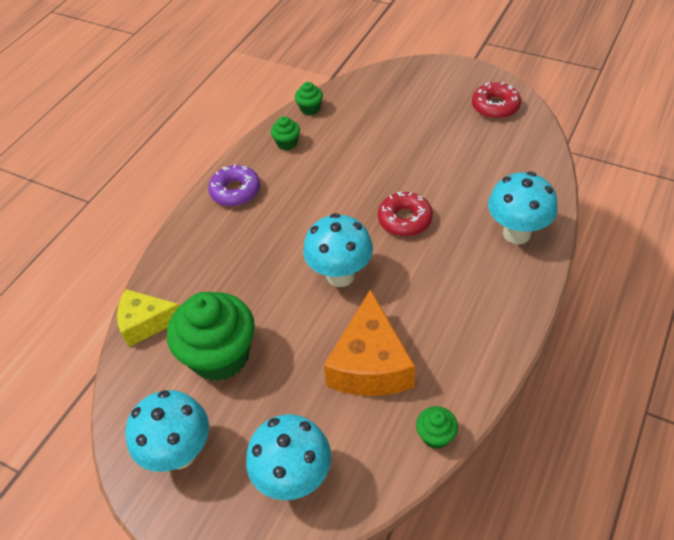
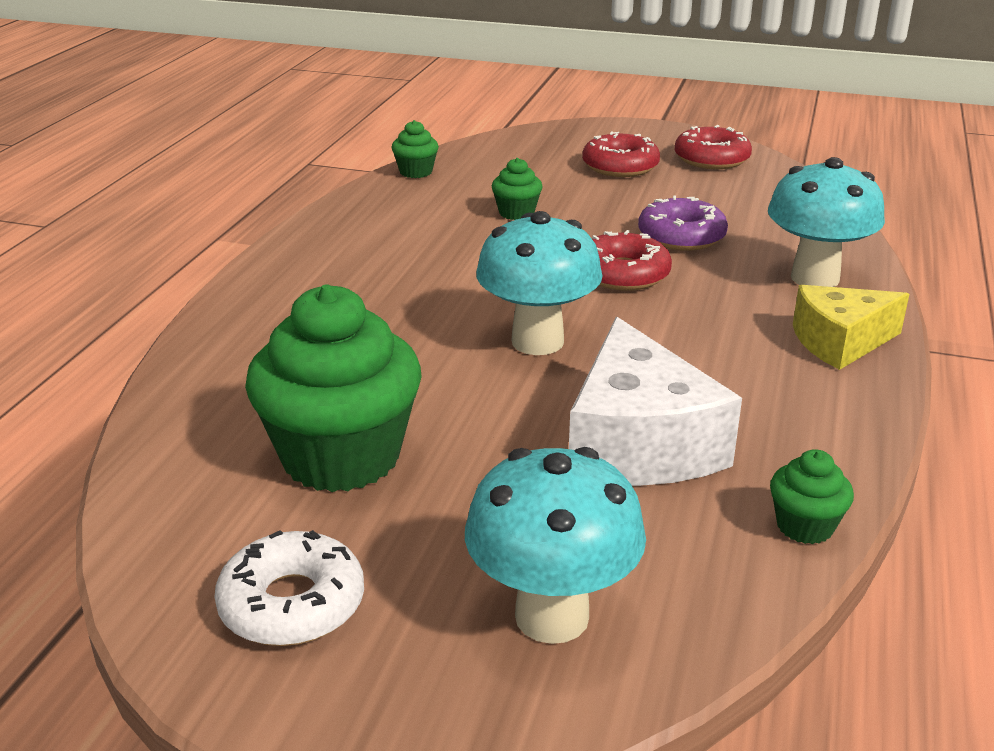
camera: 15 degrees left, 20 degrees down
(146, 323) = (177, 425): yellow cheese -> yellow cheese (840, 342)
(180, 453) = (292, 604): turquoise mushroom -> white donut
(235, 191) = (313, 260): purple donut -> purple donut (681, 236)
(287, 143) = (389, 207): green cupcake -> green cupcake (516, 213)
(370, 364) = (638, 444): orange cheese -> white cheese
(435, 111) = (620, 166): none -> red donut

